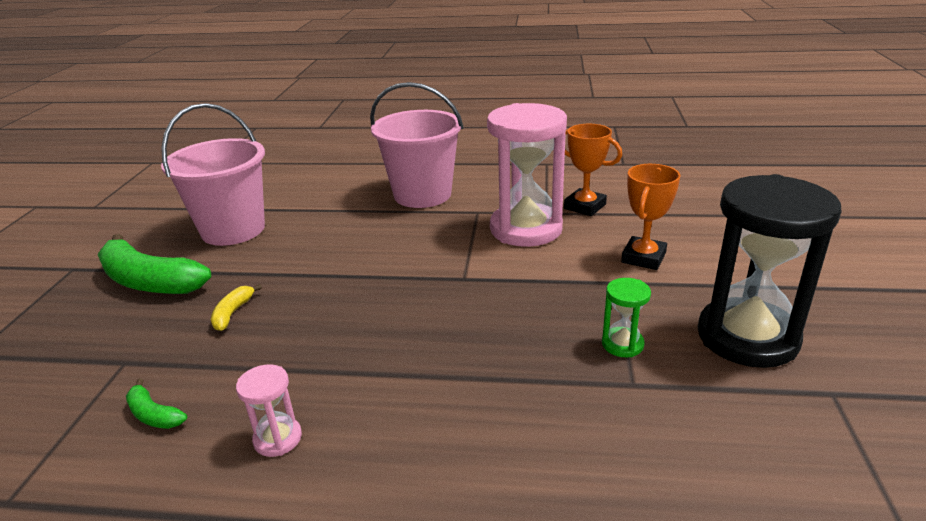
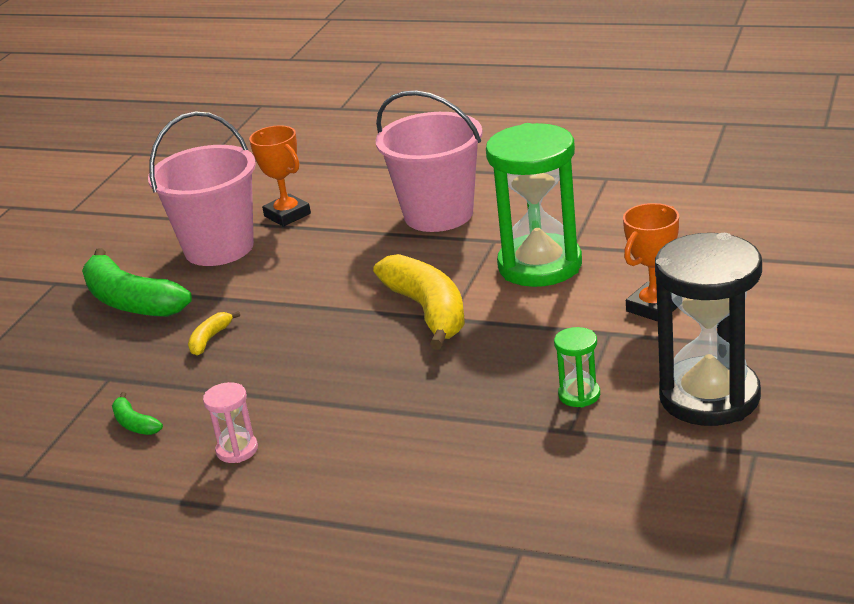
camera: 15 degrees right, 0 degrees up
(442, 273) = (428, 311): none -> yellow banana
(526, 229) = (540, 265): pink hourglass -> green hourglass
(585, 206) = (622, 240): orange trophy -> orange trophy (287, 215)

